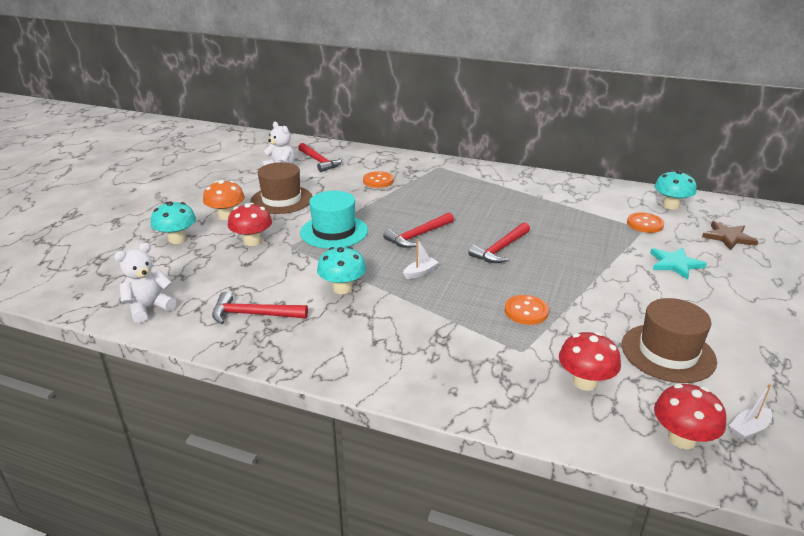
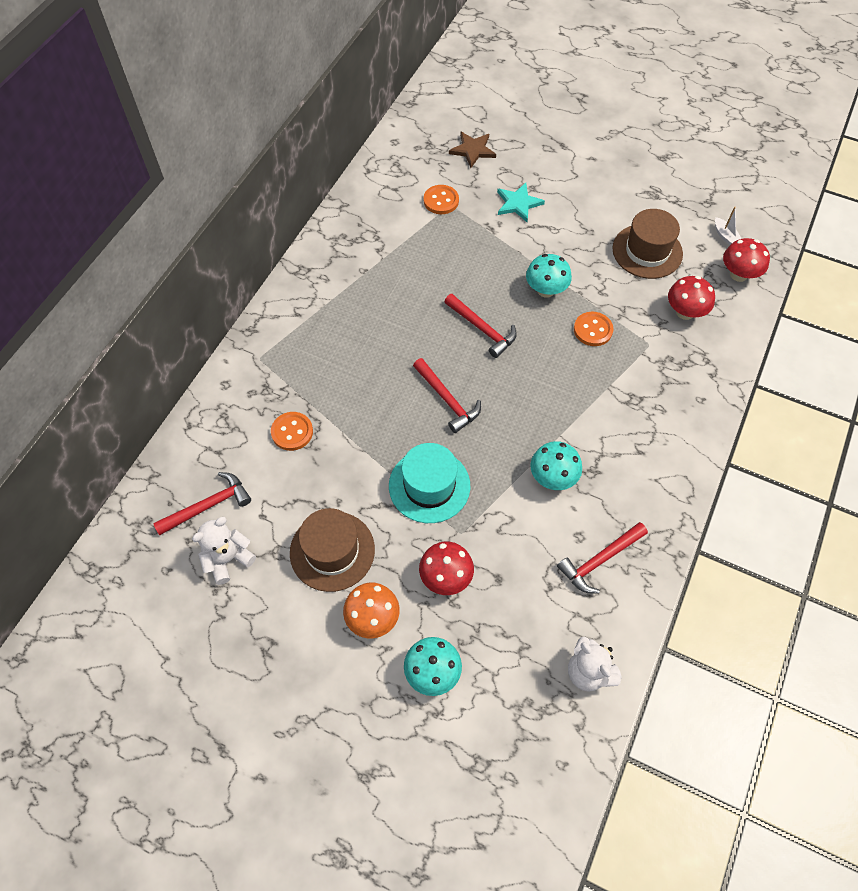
camera: 85 degrees left, 30 degrees up
(253, 314) = (599, 560): red hammer -> red hammer turned 45 degrees clockwise
(420, 272) = (525, 405): white boat -> none
(670, 206) = (404, 168): turquoise mushroom -> turquoise mushroom (546, 290)

